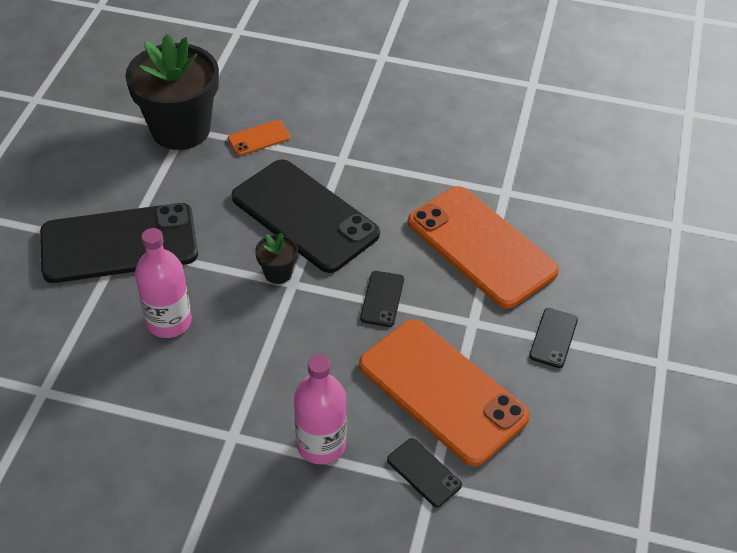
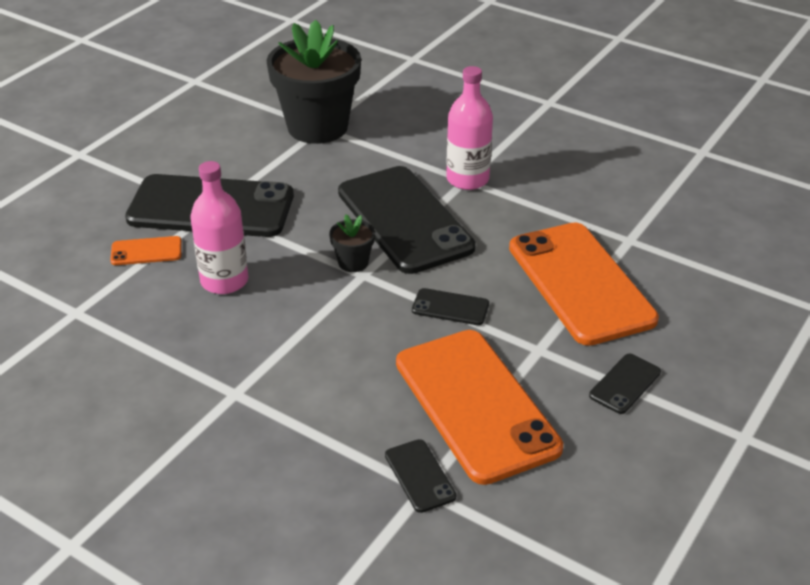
camera: 20 degrees right, 10 degrees down
(259, 138) = (390, 147): orange phone -> orange phone (146, 251)
(321, 444) = (322, 422): pink bottle -> pink bottle (467, 179)
(382, 299) = (450, 307): black phone -> black phone turned 75 degrees clockwise

